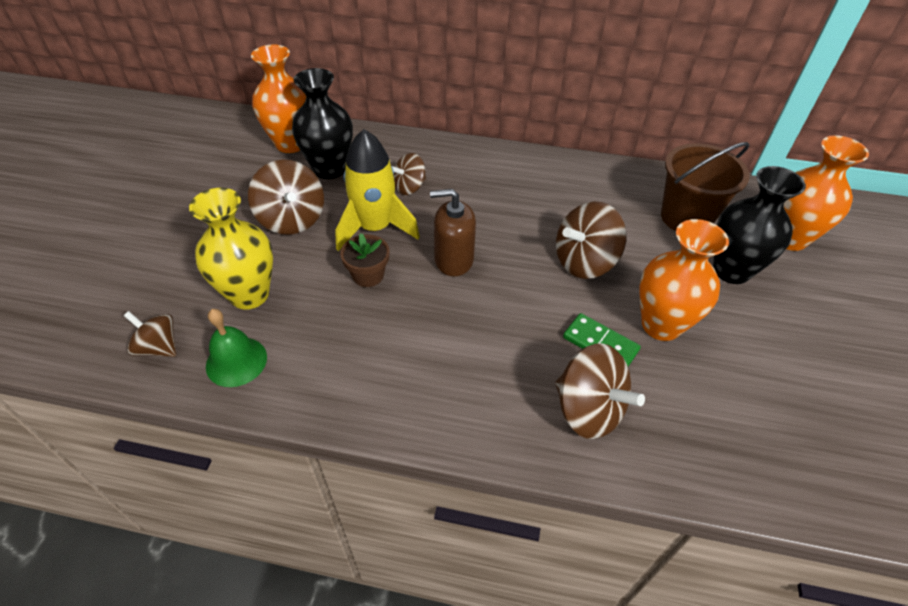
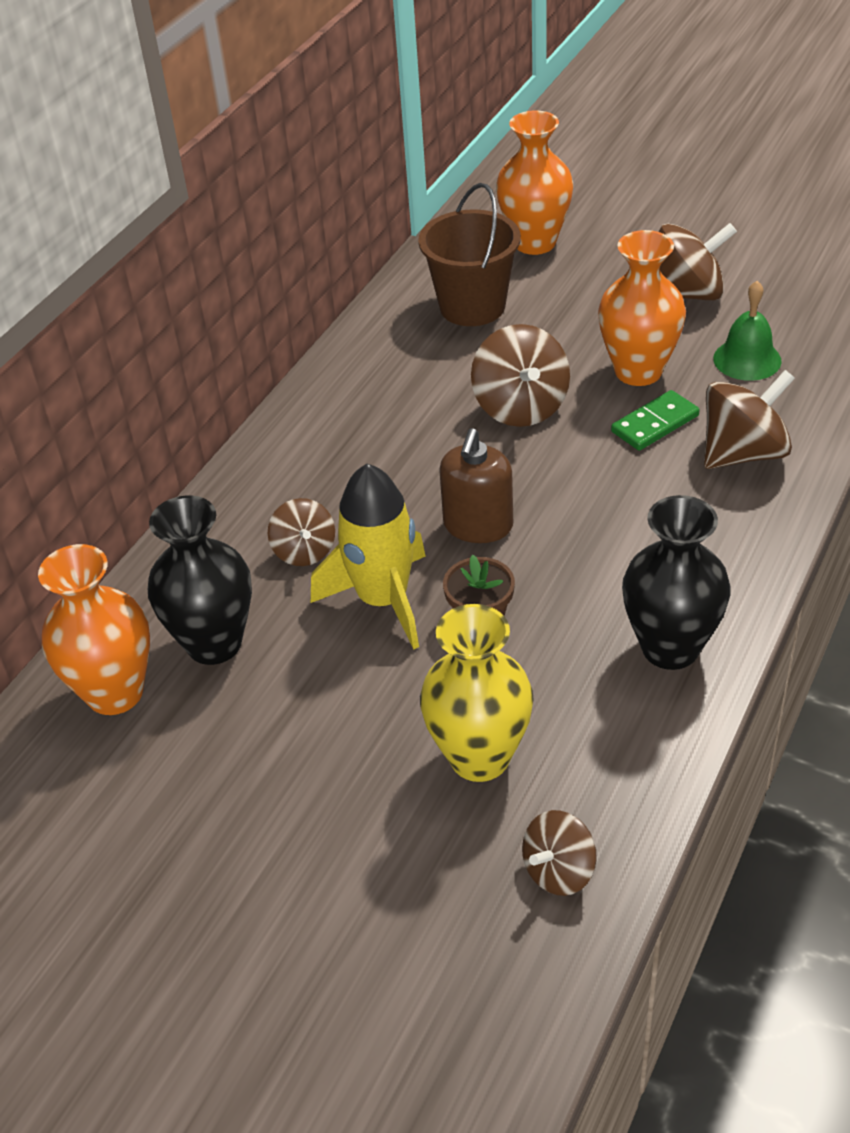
camera: 70 degrees left, 5 degrees down
(236, 361) = (607, 773): green bell -> green bell (747, 359)
(292, 219) = (324, 699): brown spinning top -> brown spinning top (687, 294)
(731, 270) = (571, 298): black vase -> black vase (670, 648)

